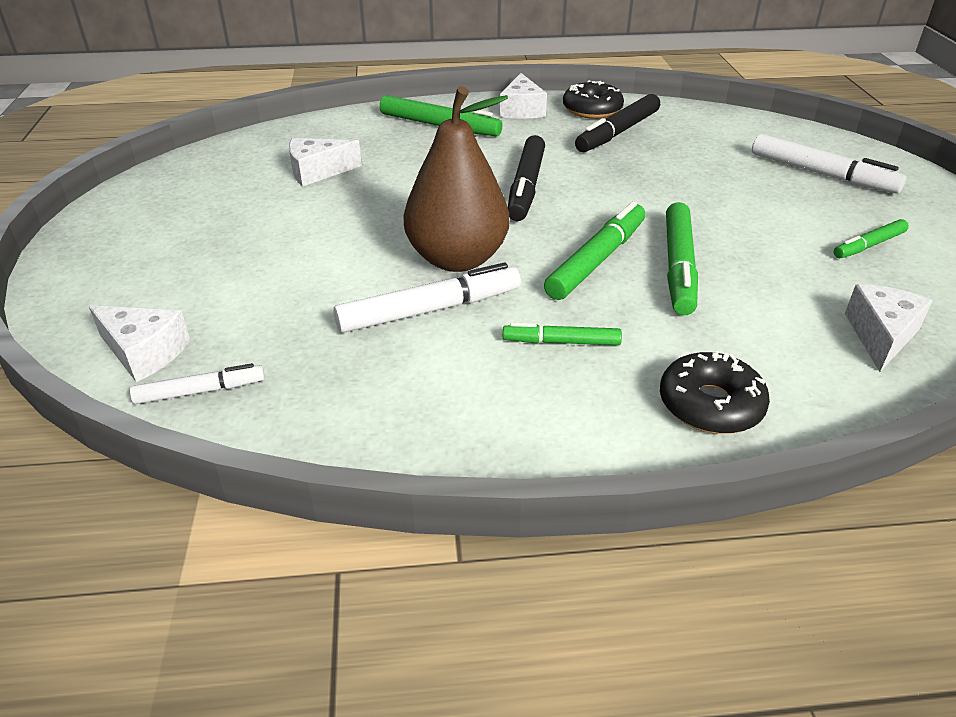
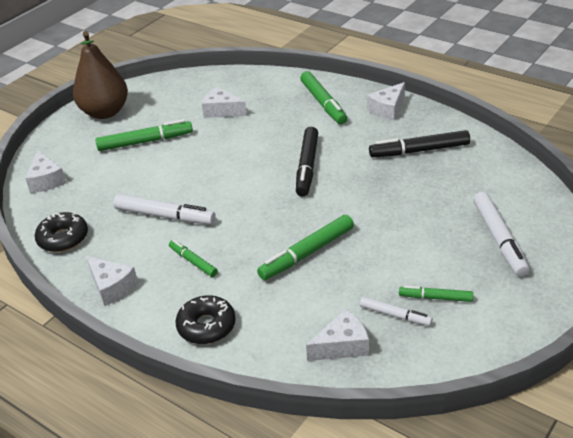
camera: 45 degrees right, 0 degrees up
(200, 391) = (44, 208): white marker -> white marker (395, 315)
(457, 259) = (212, 195): brown pear -> brown pear (105, 112)
(499, 434) = (112, 287): none -> white cheese
(526, 187) = (307, 167): black marker -> black marker turned 45 degrees counterclockwise
(592, 110) = (432, 126): black donut -> black donut (63, 238)
(596, 260) = (273, 228): green marker -> green marker (145, 142)

